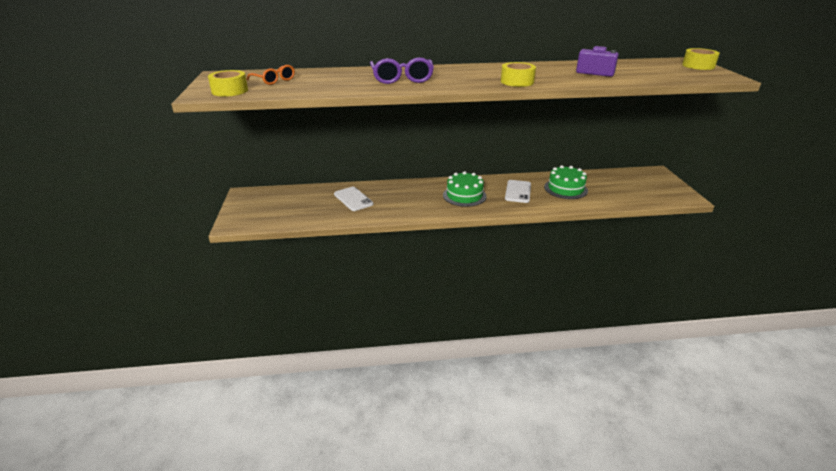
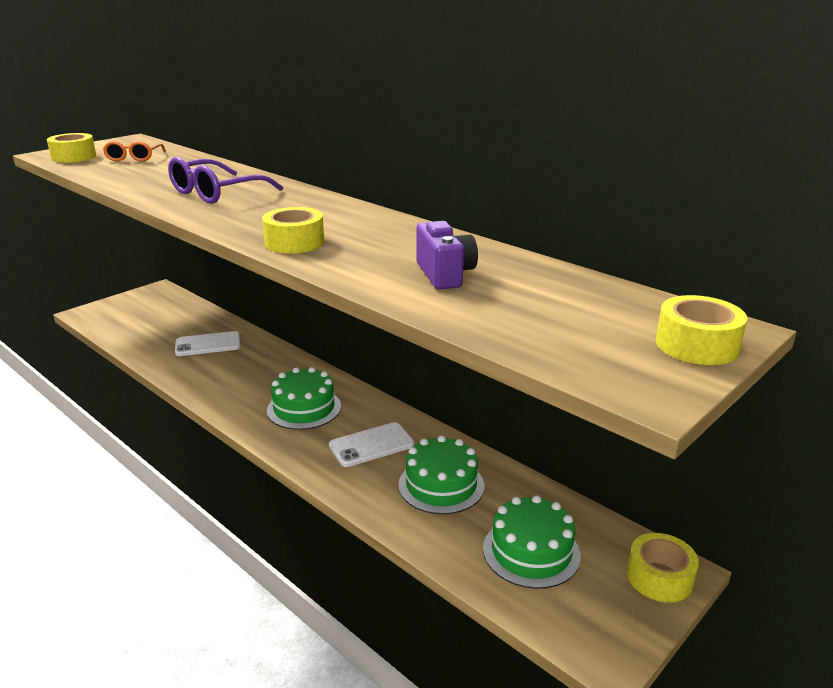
camera: 50 degrees right, 5 degrees down
(353, 199) = (208, 344): white phone -> white phone turned 60 degrees clockwise
(625, 189) = (531, 551): none -> green cake
(657, 175) = (659, 577): none -> yellow tape

